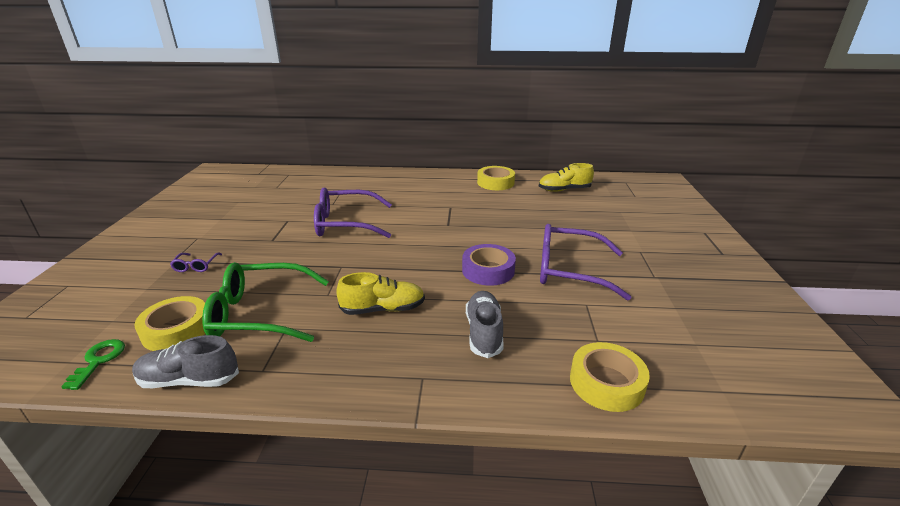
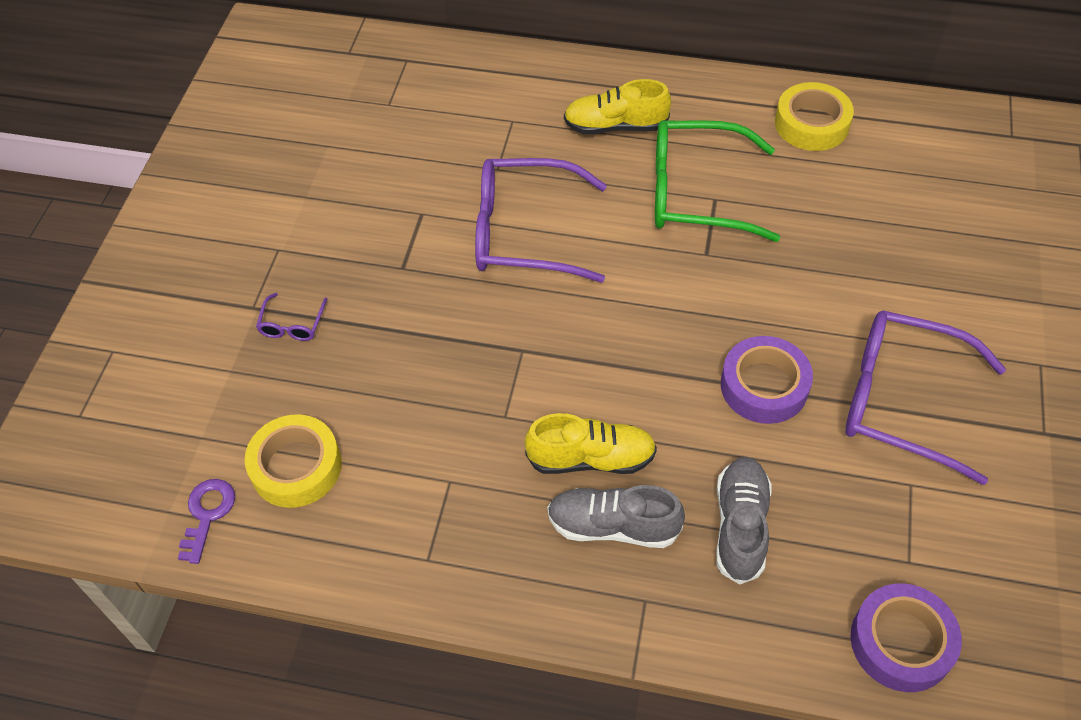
camera: 10 degrees right, 25 degrees up
(98, 360) = (207, 514): green key -> purple key
(189, 380) = (335, 565): grey shoe -> grey shoe (613, 526)
(261, 313) = (410, 447): green glasses -> green glasses (697, 193)
(564, 190) = (945, 161): yellow shoe -> yellow shoe (615, 126)
(606, 383) = (901, 642): yellow tape -> purple tape

